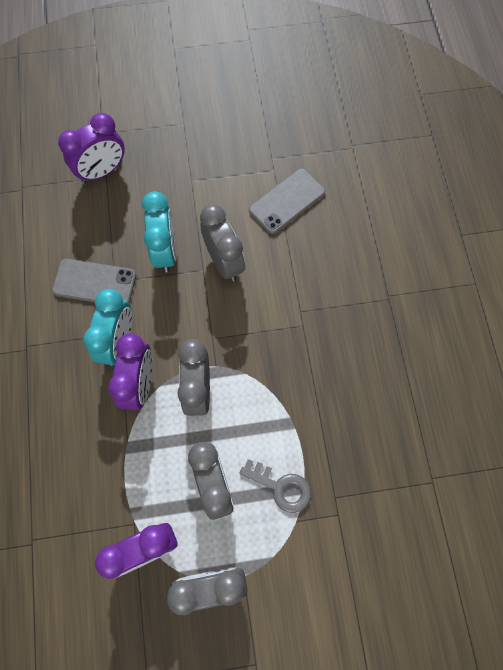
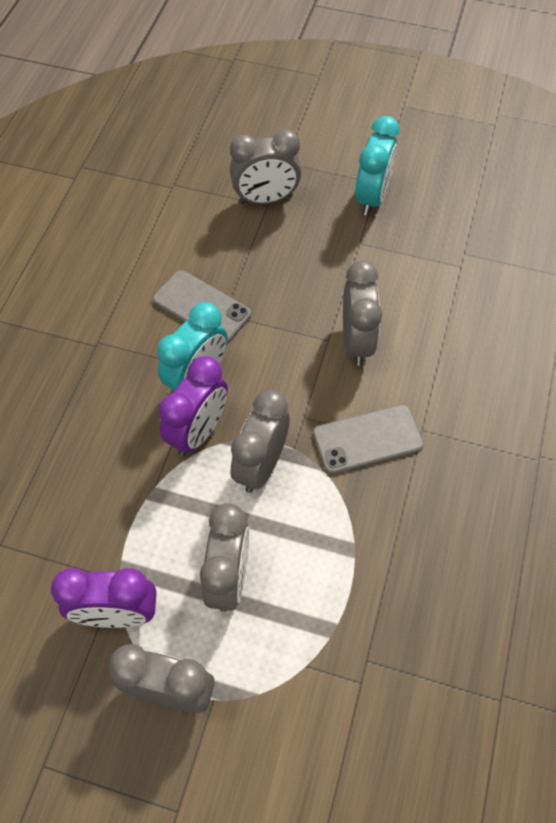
camera: 25 degrees right, 10 degrees down
(102, 171) = (266, 199): purple clock -> grey clock
(165, 251) = (295, 305): turquoise clock -> turquoise clock (372, 197)
(281, 487) = (306, 617): grey key -> none
(287, 201) = (461, 305): grey phone -> grey phone (367, 439)

